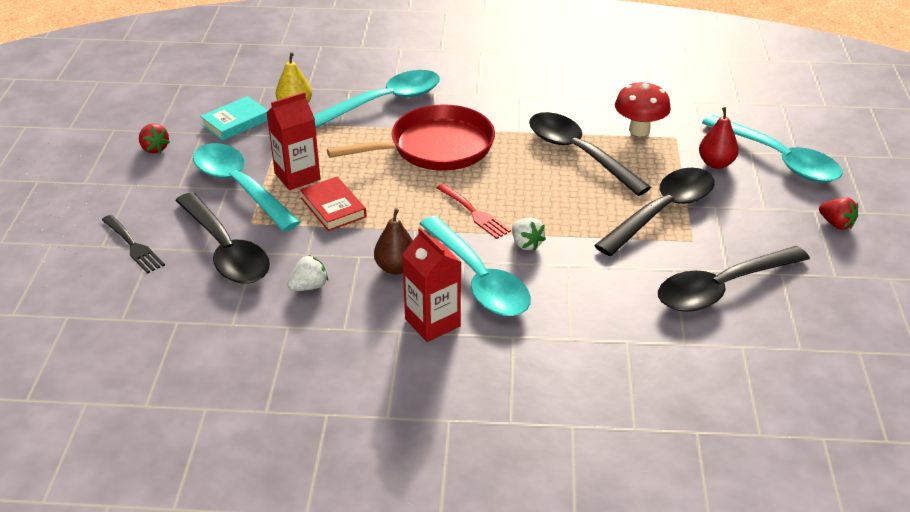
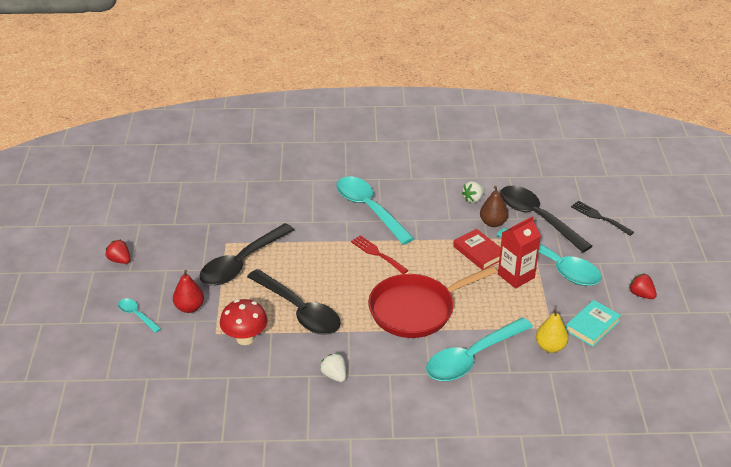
camera: 175 degrees right, 0 degrees up
(396, 268) = (423, 213): brown pear -> brown pear (493, 223)
(432, 322) = (393, 183): red carton -> none
(526, 244) = (339, 233): white strawberry -> white strawberry (334, 375)
(722, 288) = (215, 212): black spoon -> none
(778, 159) = (136, 315): turquoise spoon -> turquoise spoon, size x0.47

